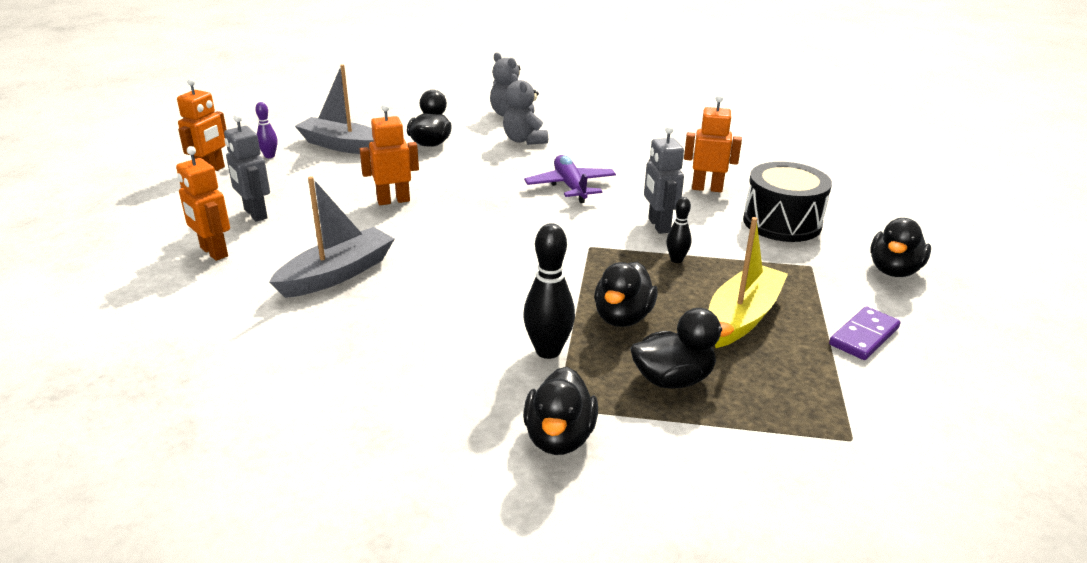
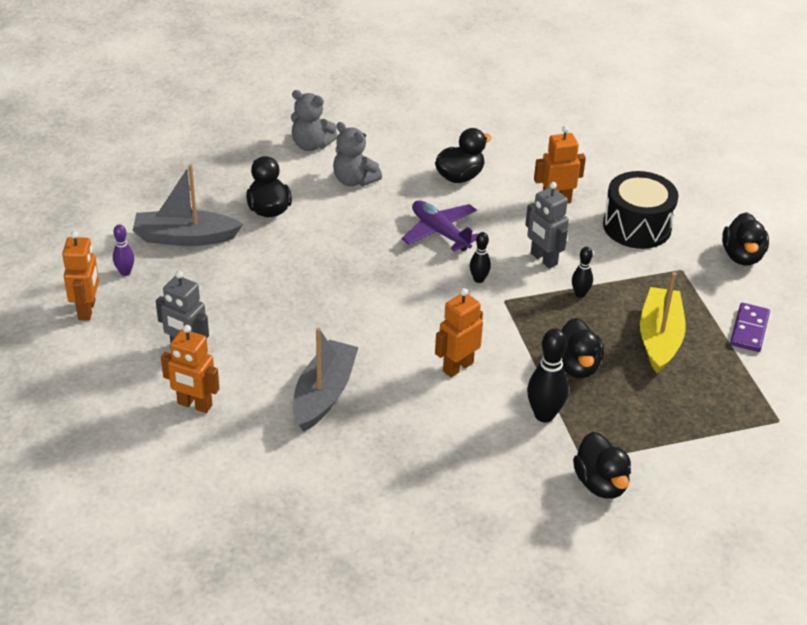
camera: 25 degrees left, 10 degrees up
(393, 200) = (298, 296): orange robot -> orange robot (457, 367)
(577, 226) = (479, 279): none -> black bowling pin
(673, 379) = (644, 411): black duck -> black duck (460, 176)

